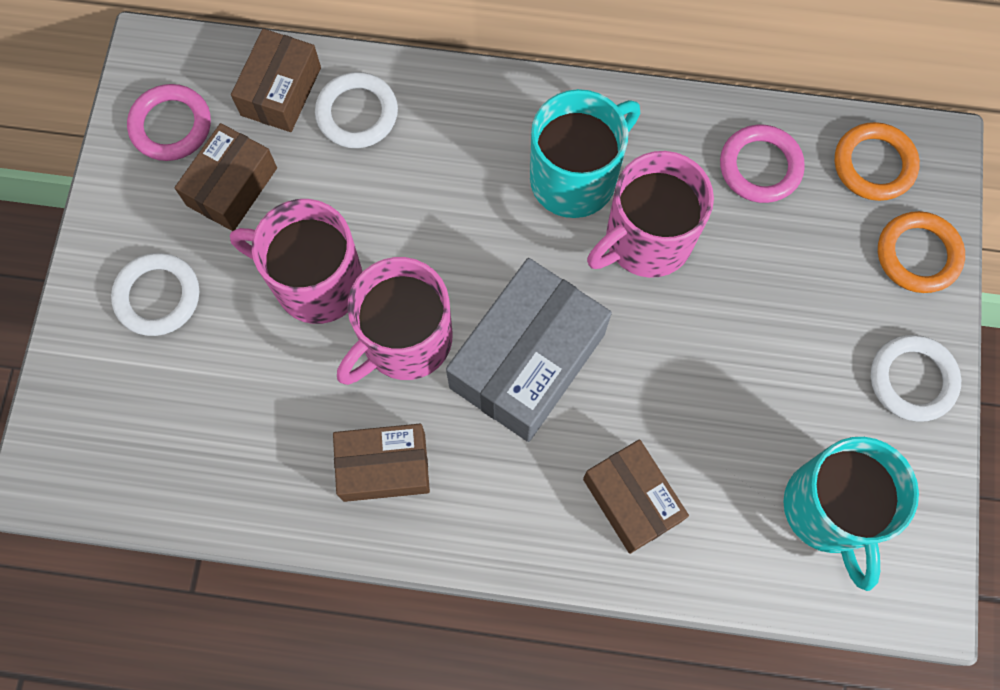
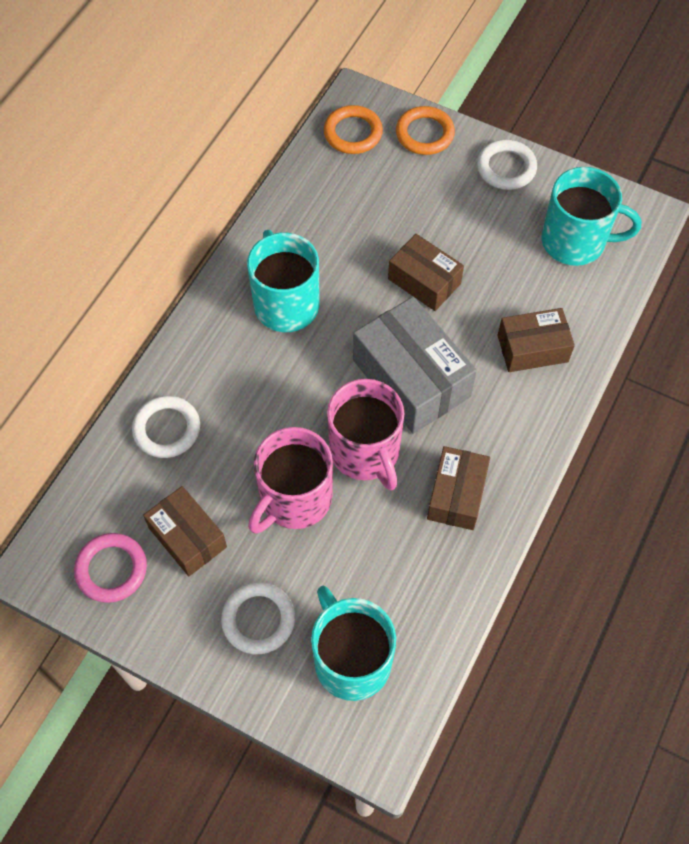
camera: 70 degrees left, 10 degrees down
(138, 413) = (351, 660): none -> turquoise mug
(281, 91) = (121, 478): brown box -> brown box (424, 281)
(646, 240) = (351, 277): pink mug -> none
(760, 167) = (326, 194): pink ring -> none

